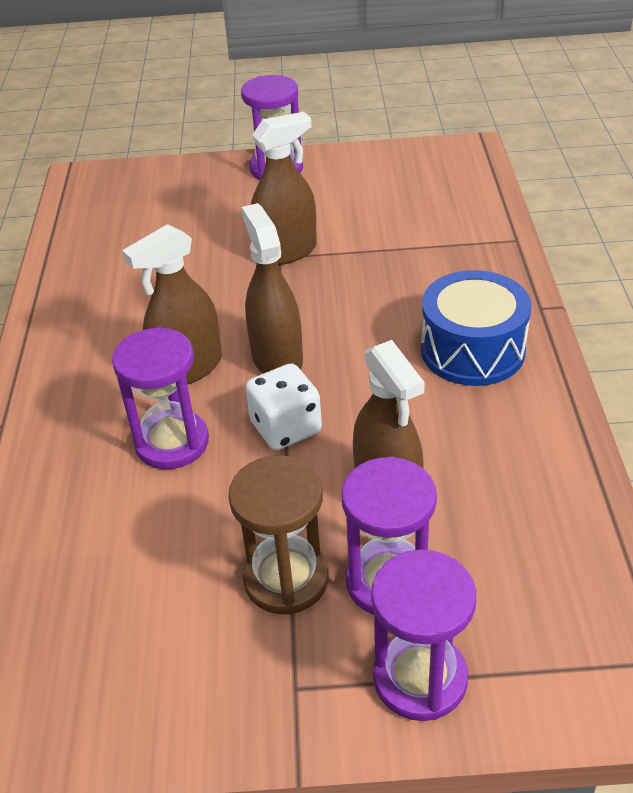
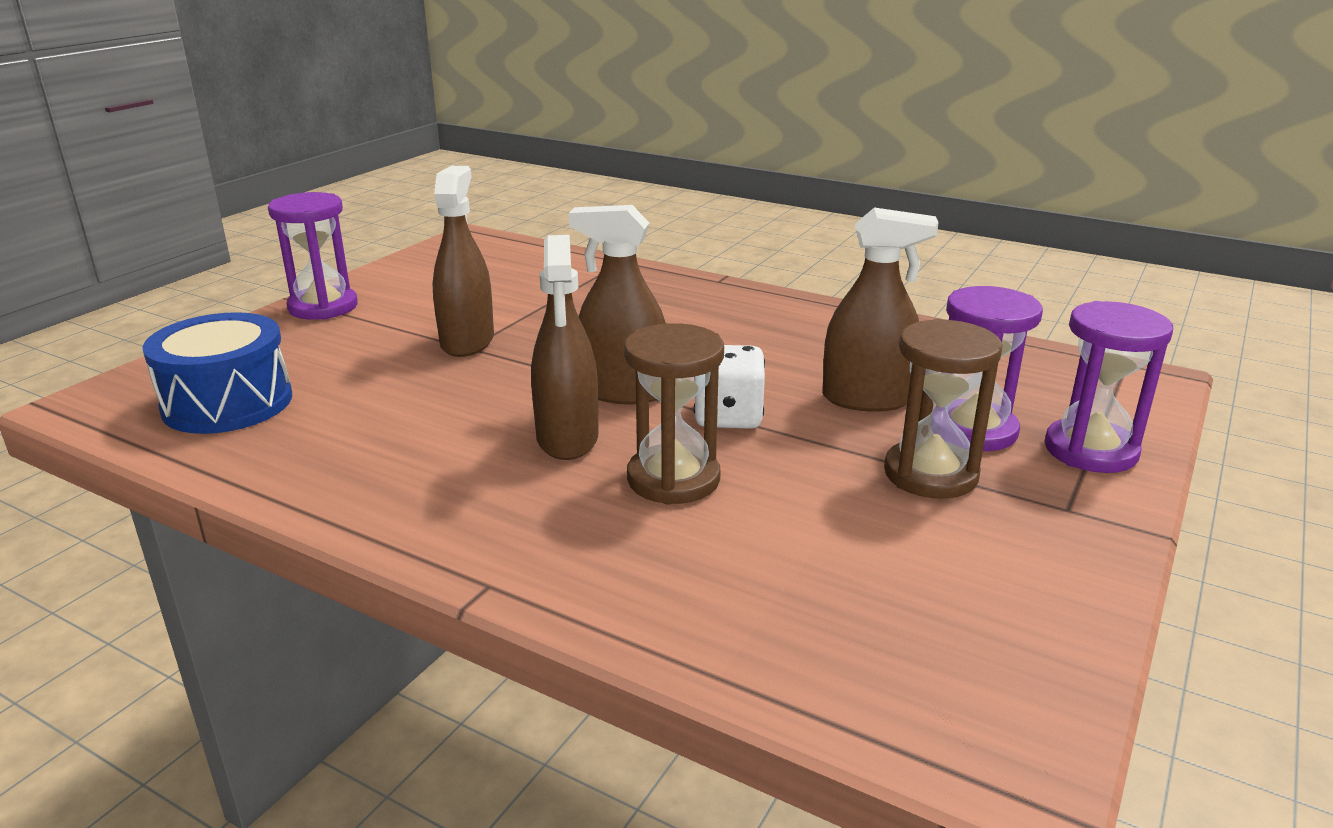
camera: 60 degrees left, 15 degrees down
(172, 442) = (673, 479): purple hourglass -> brown hourglass
(472, 350) = (734, 316): blue drum -> blue drum (228, 403)

